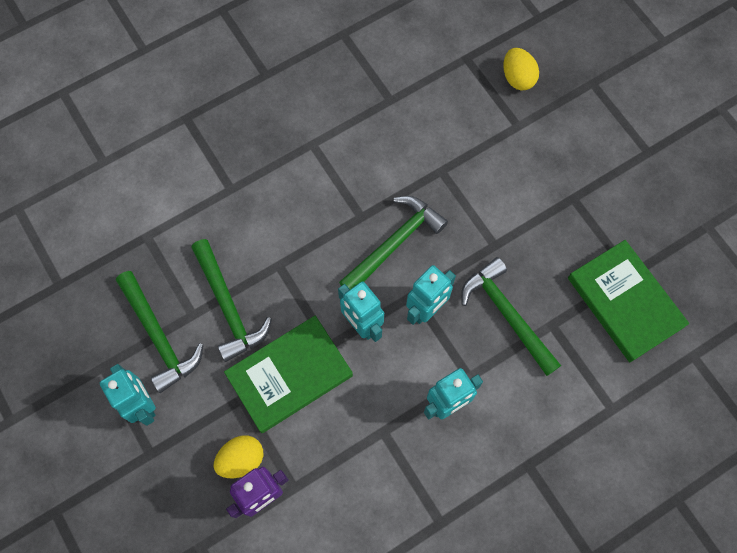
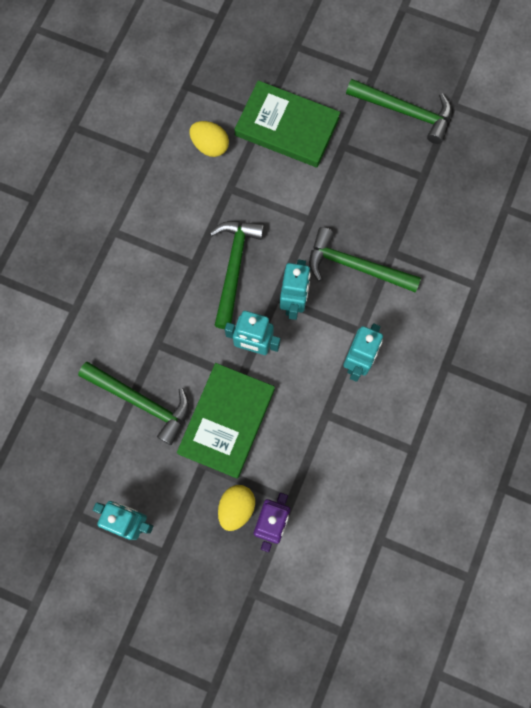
camera: 35 degrees left, 5 degrees up
(159, 337) = (104, 462): green hammer -> green hammer (404, 112)
(517, 78) = (237, 77): yellow egg -> yellow egg (210, 146)
(625, 302) = (432, 200): green book -> green book (287, 127)

